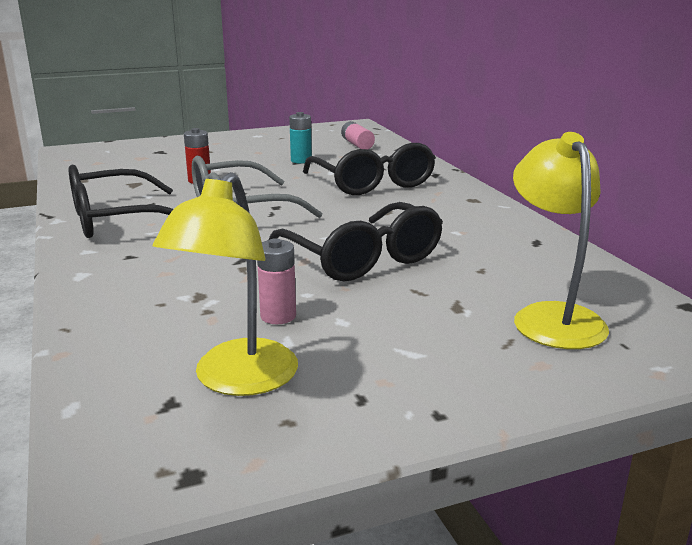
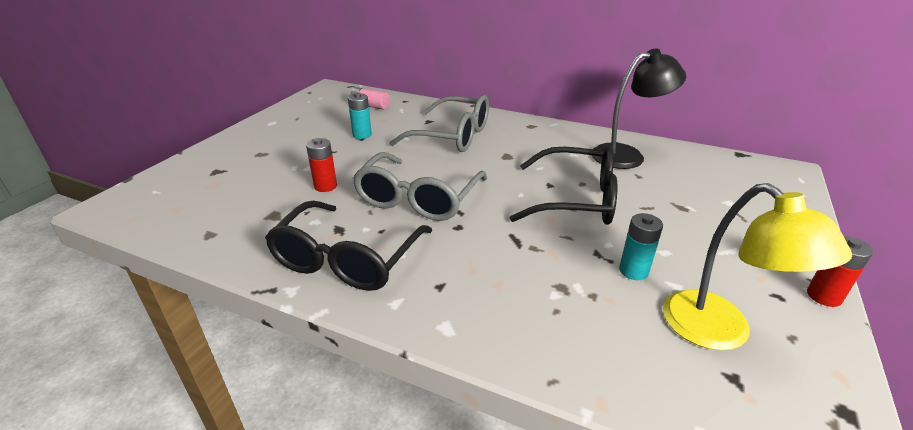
camera: 45 degrees left, 10 degrees up
(278, 316) = (633, 271): pink battery -> turquoise battery
(372, 183) = (452, 136): black glasses -> grey glasses
(409, 426) = (823, 296): none -> red battery
(517, 252) = (627, 155): none -> black lamp
(552, 317) = (721, 189): yellow lamp -> none

